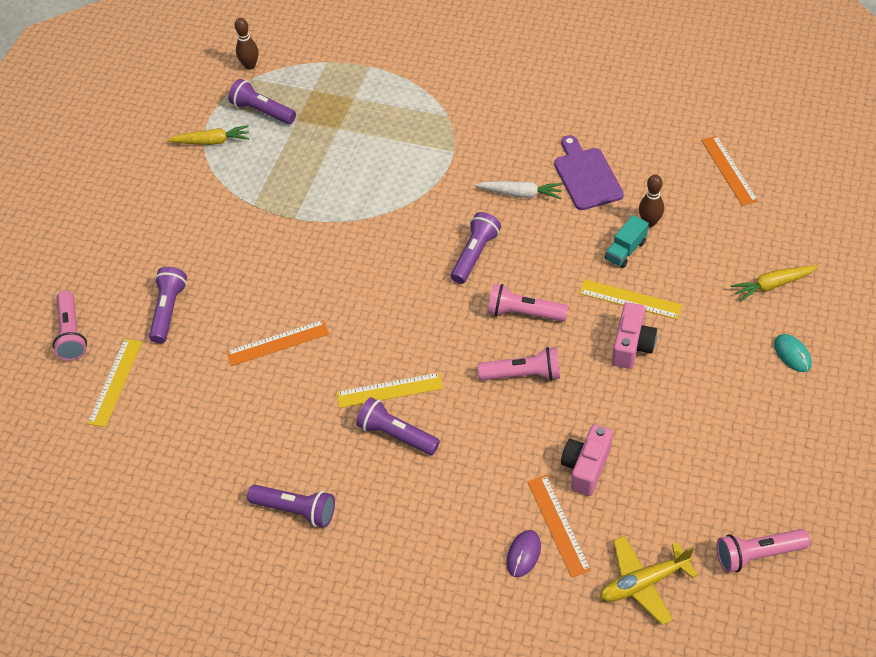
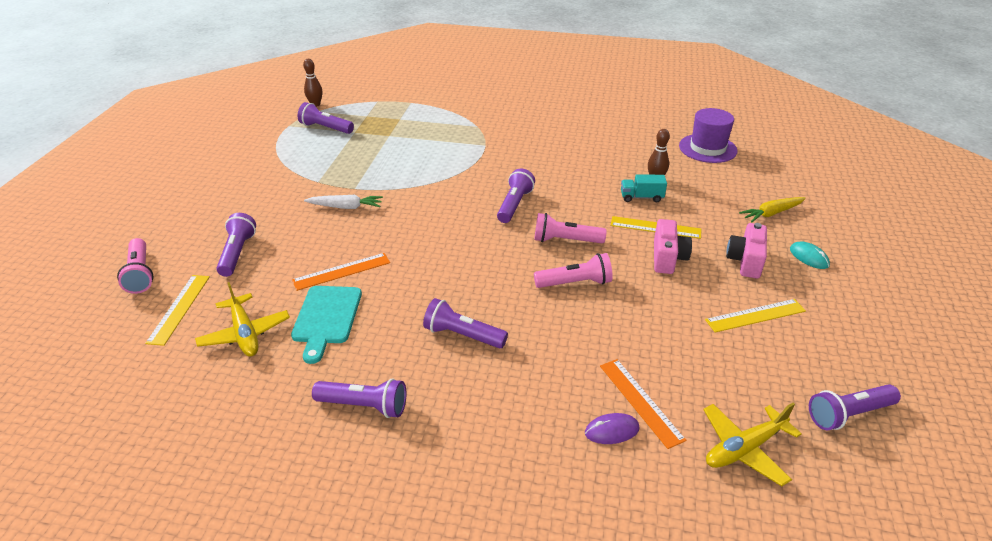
camera: 10 degrees left, 15 degrees down
(182, 418) = (245, 333): none -> yellow plane
(211, 141) = (282, 146): yellow carrot -> none
(261, 404) = (326, 318): none -> turquoise cutting board
(389, 390) = (452, 301): yellow ruler -> yellow ruler (755, 315)
(520, 194) = (545, 167): white carrot -> white carrot (346, 207)
(523, 554) = (612, 430): purple mouse -> purple mouse turned 60 degrees clockwise
(586, 176) = (596, 155): purple cutting board -> none
(586, 467) = (654, 350): pink camera -> pink camera (745, 261)
(625, 250) = (641, 197): turquoise truck -> turquoise truck turned 60 degrees clockwise
(729, 170) = (707, 148): orange ruler -> purple hat
(757, 554) = (848, 414): pink flashlight -> purple flashlight

